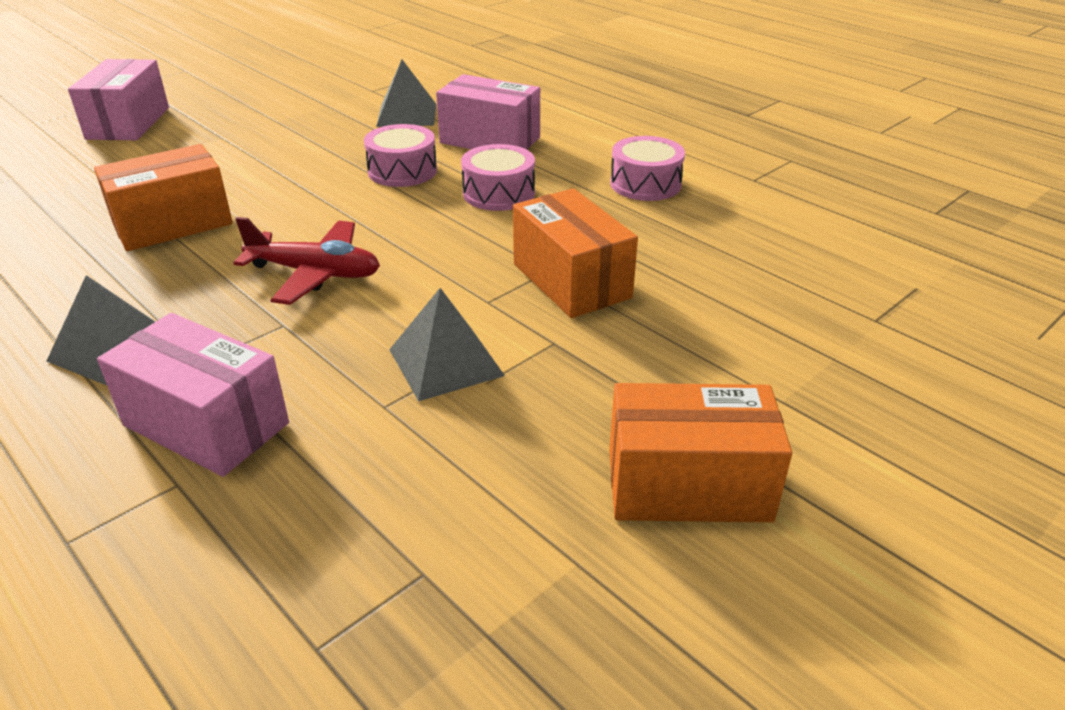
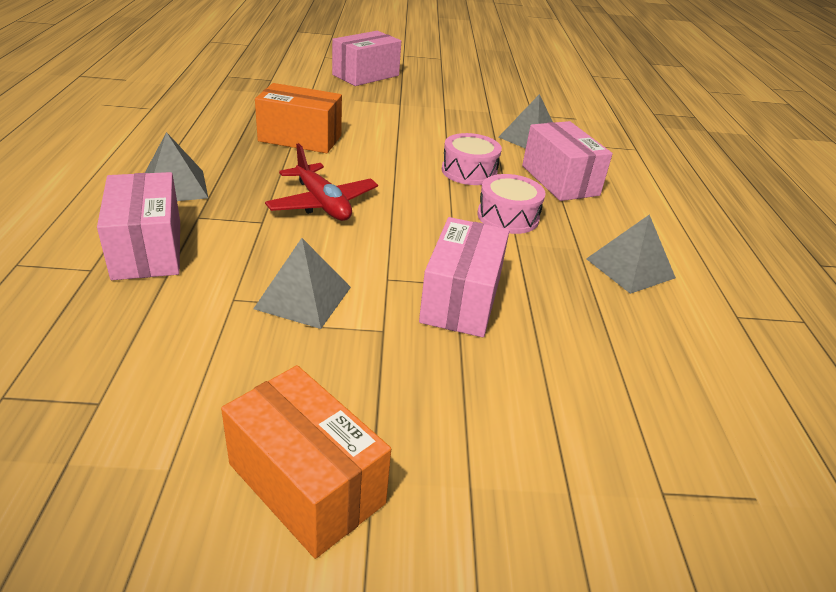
camera: 40 degrees right, 0 degrees up
(571, 280) = (461, 299): orange box -> pink box
(645, 184) = (630, 268): pink drum -> grey pyramid

